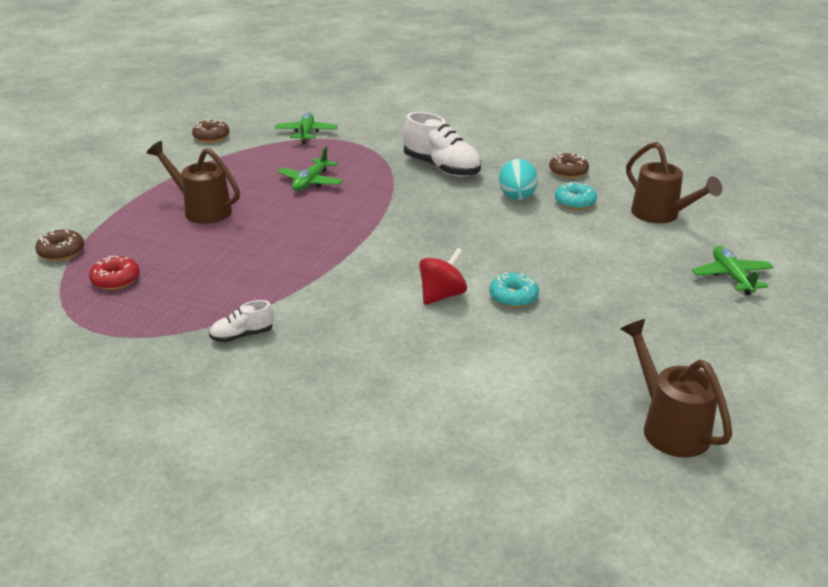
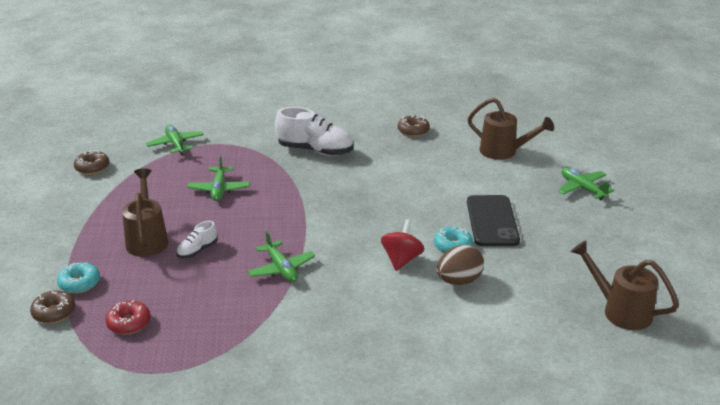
camera: 25 degrees left, 0 degrees up
(202, 210) = (147, 239): brown watering can -> brown watering can turned 75 degrees clockwise
(242, 335) = (279, 338): white shoe -> white shoe (197, 250)
(305, 270) = (281, 268): none -> green plane
(489, 335) = (459, 281): none -> brown egg
(516, 197) = (392, 162): turquoise egg -> none
(574, 202) = (437, 156): turquoise donut -> turquoise donut (79, 283)
(583, 283) = (492, 221): none -> black phone

